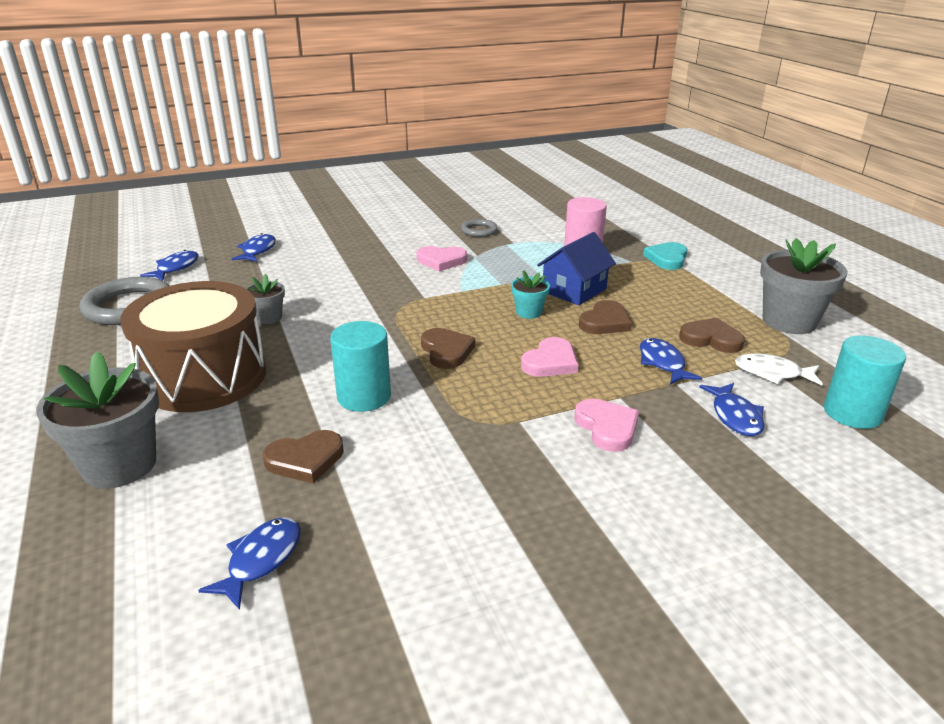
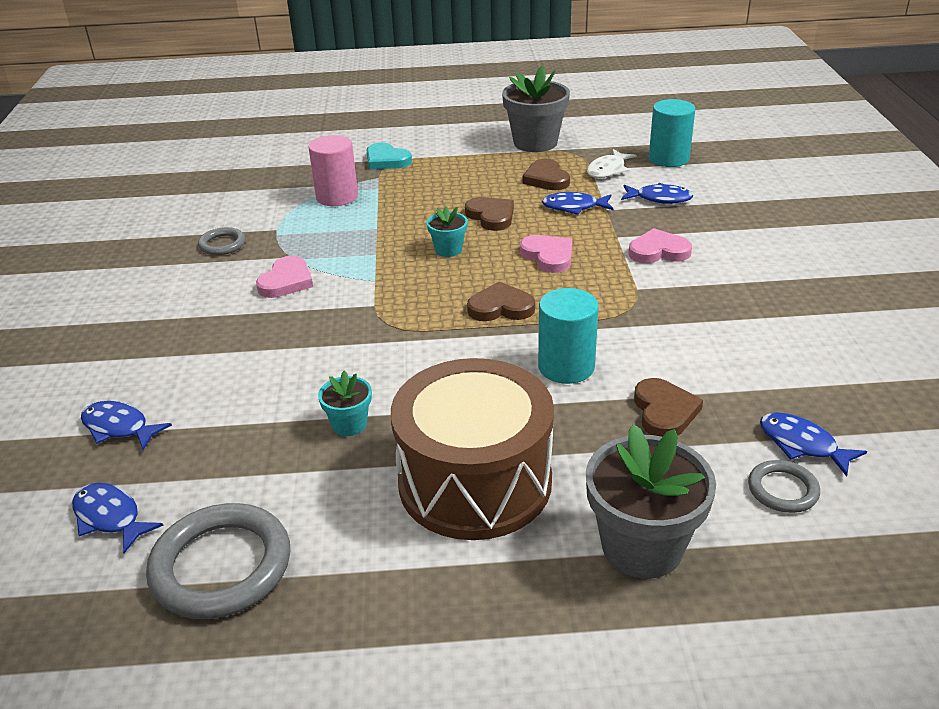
camera: 70 degrees left, 5 degrees up
(187, 547) = (782, 490): none -> grey ring
(268, 317) = (349, 424): grey flower pot -> turquoise flower pot
(574, 290) = (418, 218): blue house -> none
(711, 339) = (546, 179): brown heart -> brown heart turned 60 degrees counterclockwise

